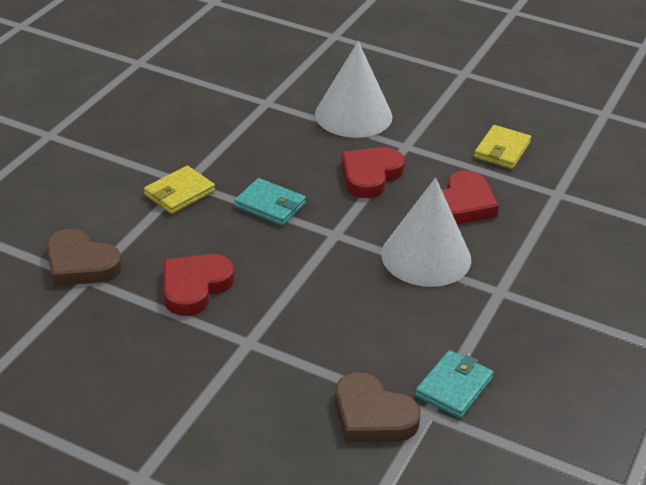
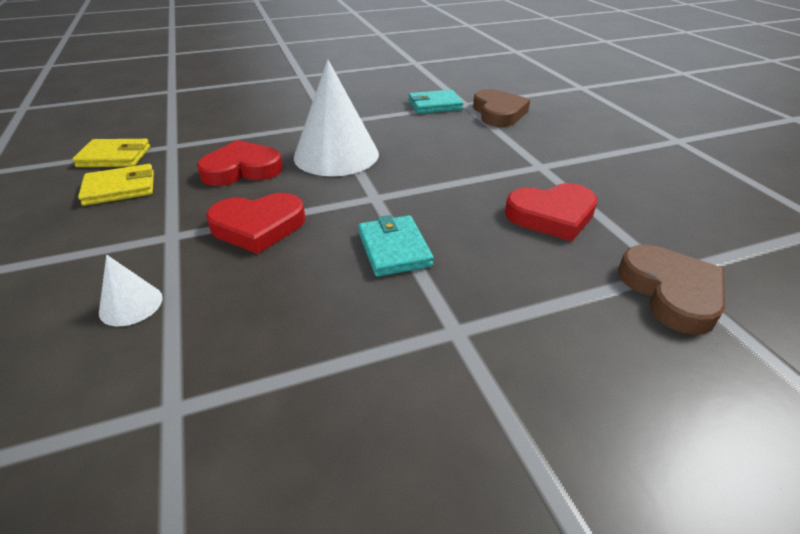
camera: 135 degrees left, 0 degrees up
(179, 193) = (478, 319): yellow wallet -> yellow wallet (114, 157)
(353, 115) = (131, 304): white cone -> white cone, size x0.46

